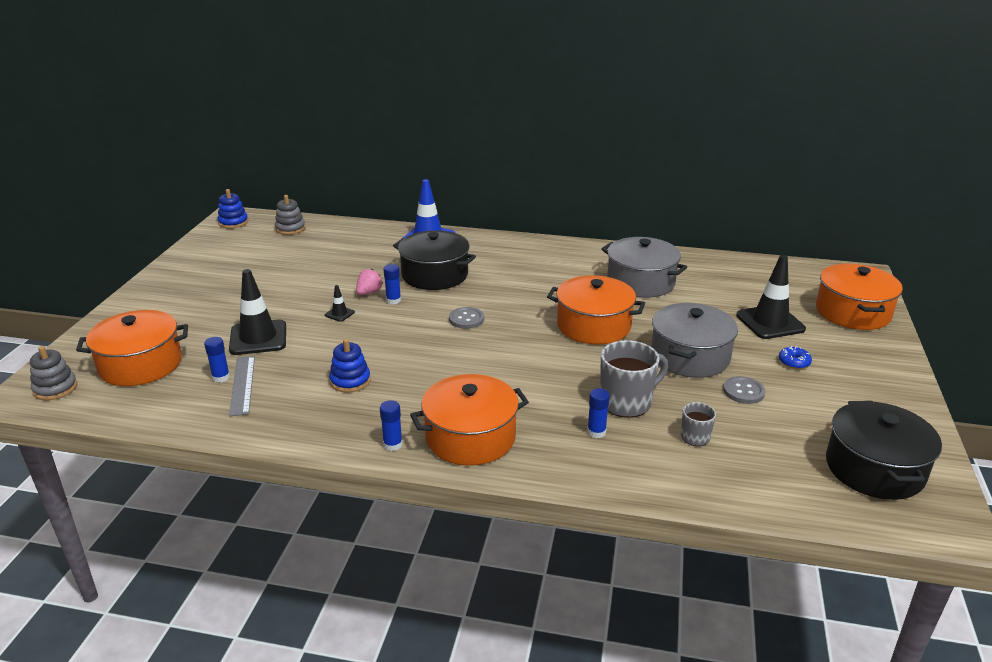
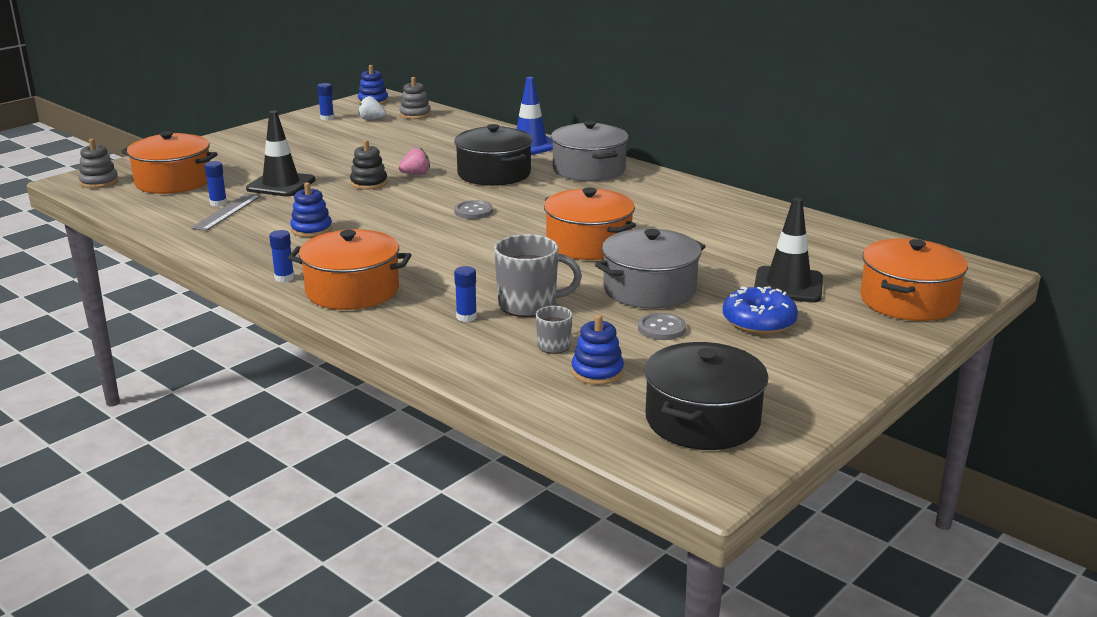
camera: 30 degrees right, 5 degrees down
(256, 242) = (372, 119): none -> white strawberry
(339, 314) = (369, 183): black traffic cone -> black stacking toy
(393, 300) = (428, 184): blue glue stick -> blue glue stick (327, 118)
(640, 282) = (695, 222): grey pot -> grey pot (589, 170)
(755, 451) = (597, 372): none -> blue stacking toy
(794, 362) = (758, 322): blue donut -> blue donut, size x1.89

